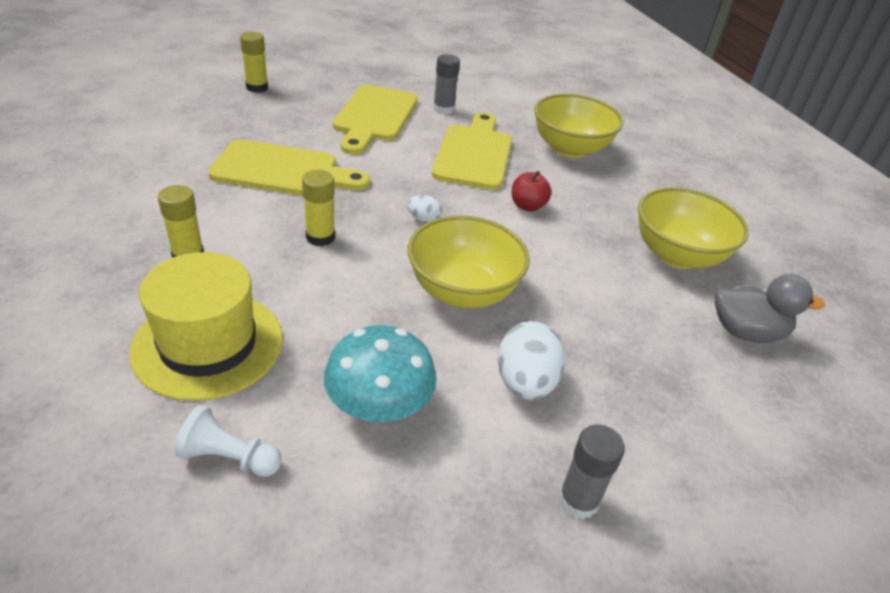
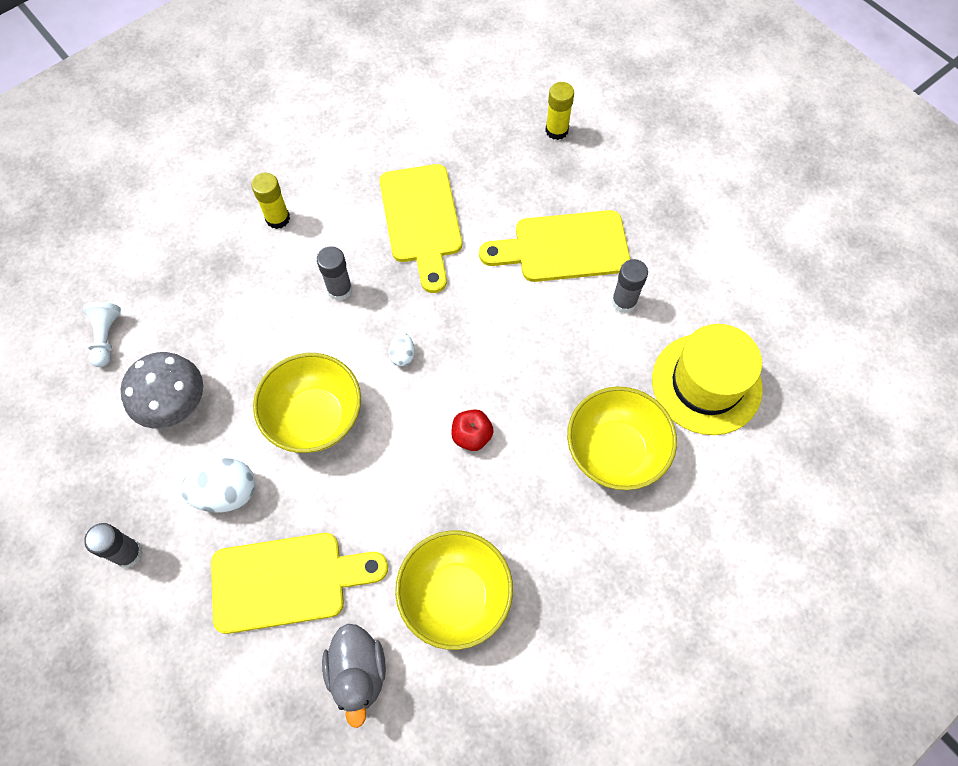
camera: 75 degrees right, 25 degrees up
(208, 344) = (193, 278): yellow hat -> yellow hat (706, 383)
(320, 237) = (340, 289): yellow glue stick -> grey glue stick
(379, 405) = (173, 402): turquoise mushroom -> grey mushroom
(474, 154) = (544, 360): yellow cutting board -> yellow cutting board (287, 580)

